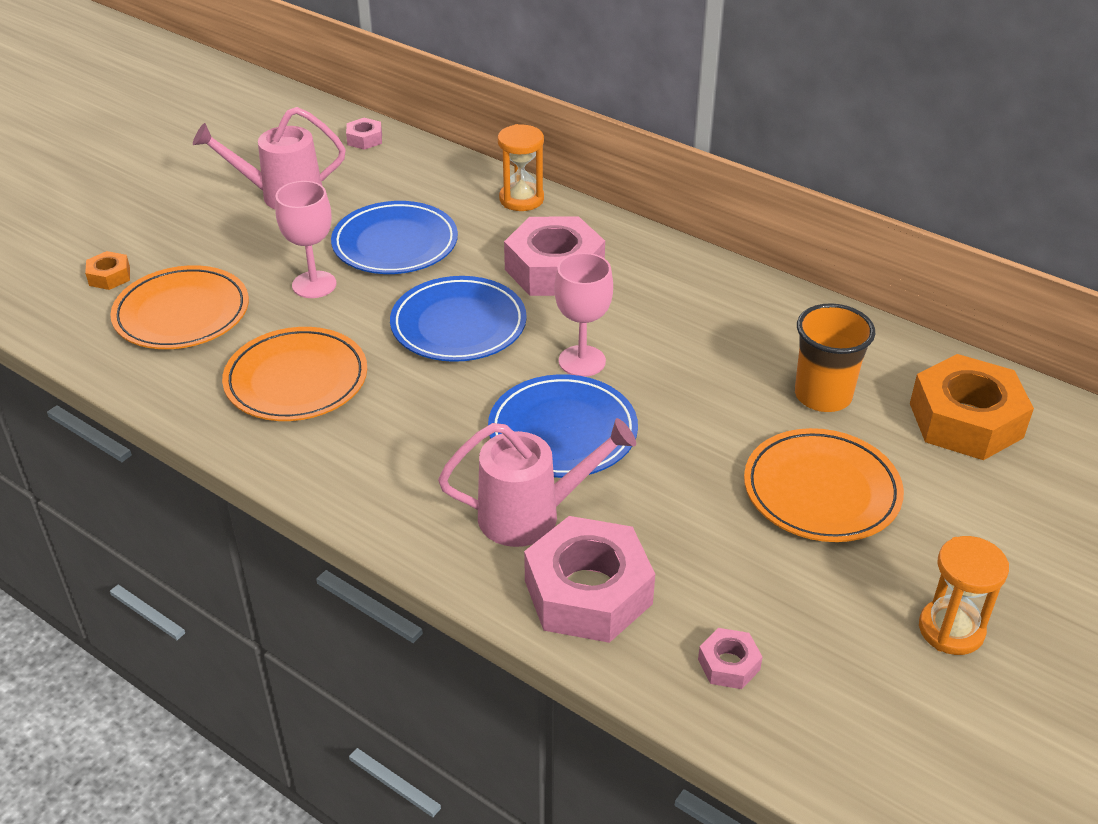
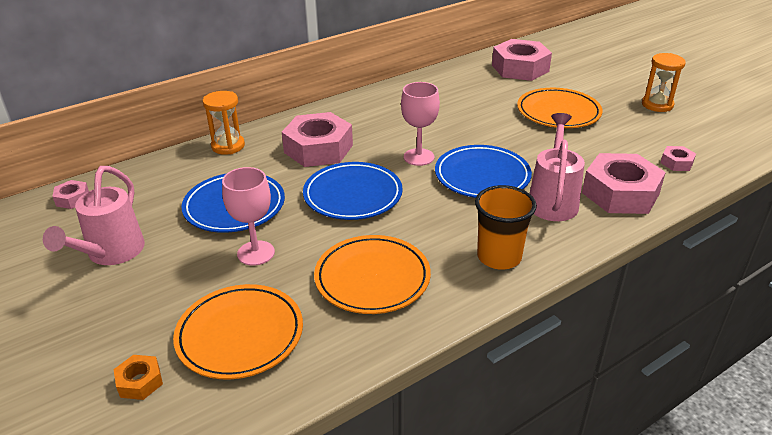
camera: 70 degrees left, 5 degrees down
(823, 396) = (486, 95): orange cup -> orange cup (499, 257)
(965, 420) = (520, 68): orange nut -> pink nut

